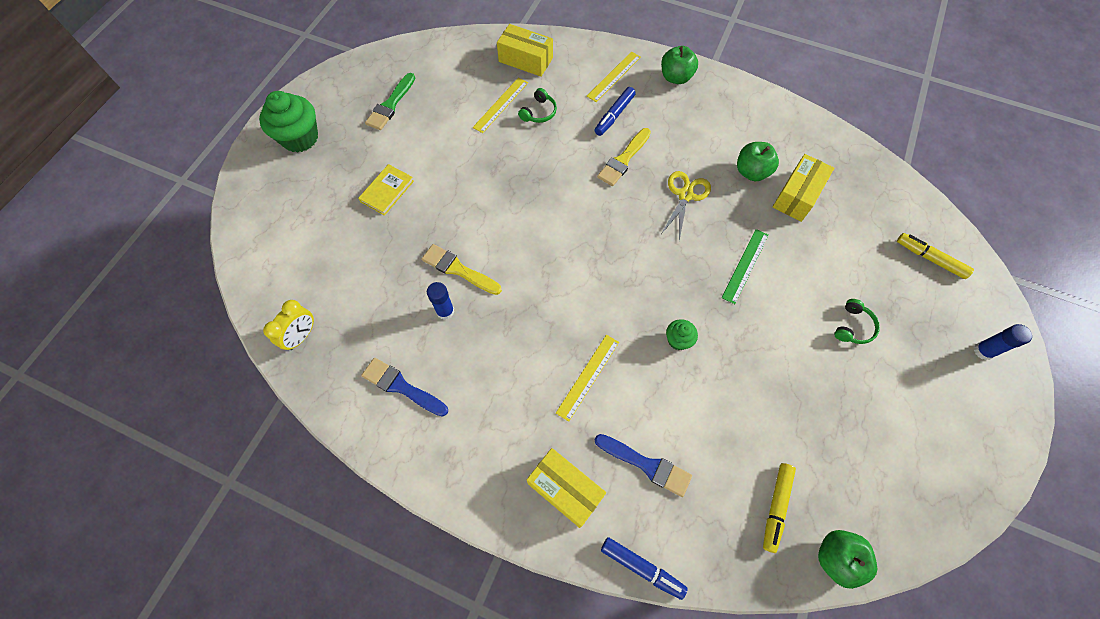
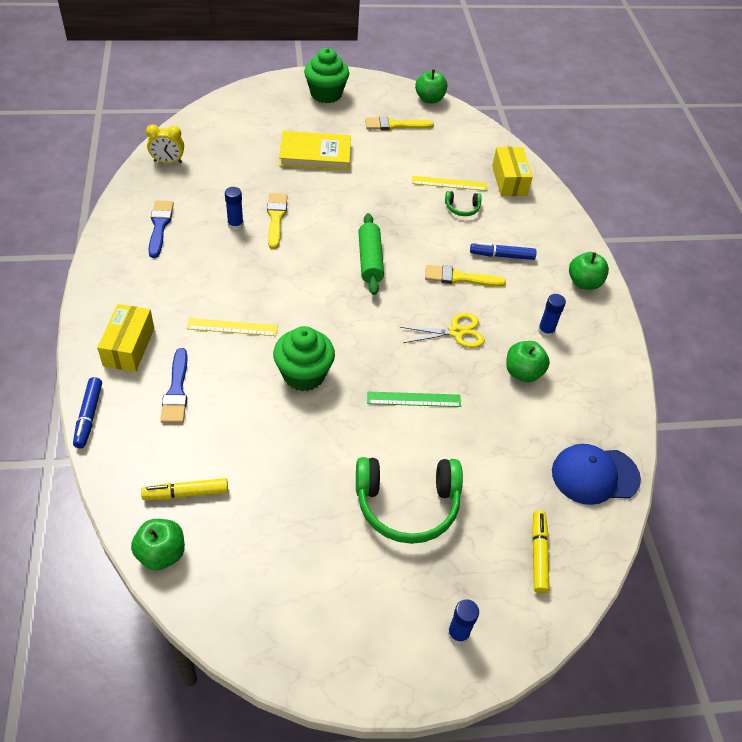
camera: 55 degrees right, 15 degrees down
(373, 58) = (429, 99): none -> green apple
(387, 191) = (315, 154): yellow book -> yellow book, size x1.63
(390, 105) = (395, 125): green brush -> yellow brush
(563, 217) = (370, 260): none -> green rolling pin
(614, 76) = (544, 241): yellow ruler -> none
(678, 340) = (304, 374): green cupcake -> green cupcake, size x1.99
(714, 132) = (546, 331): none -> blue glue stick
(797, 195) = (525, 417): yellow box -> none
(853, 326) = (407, 505): green headphones -> green headphones, size x2.21
(871, 181) = (595, 475): none -> blue cap

